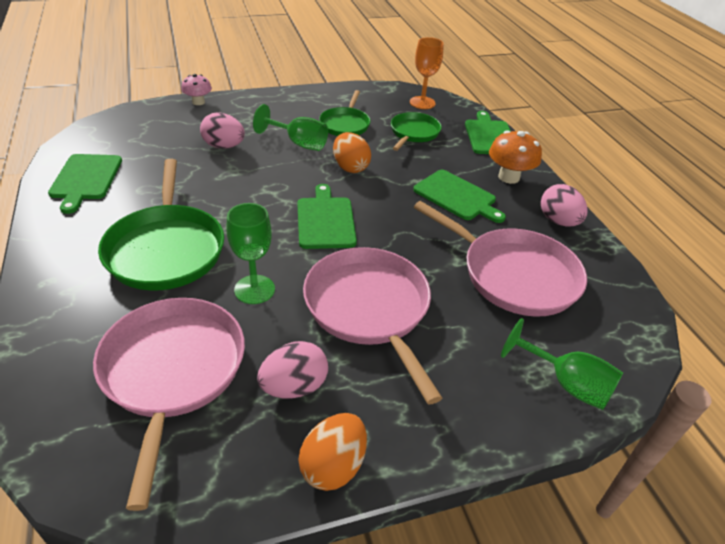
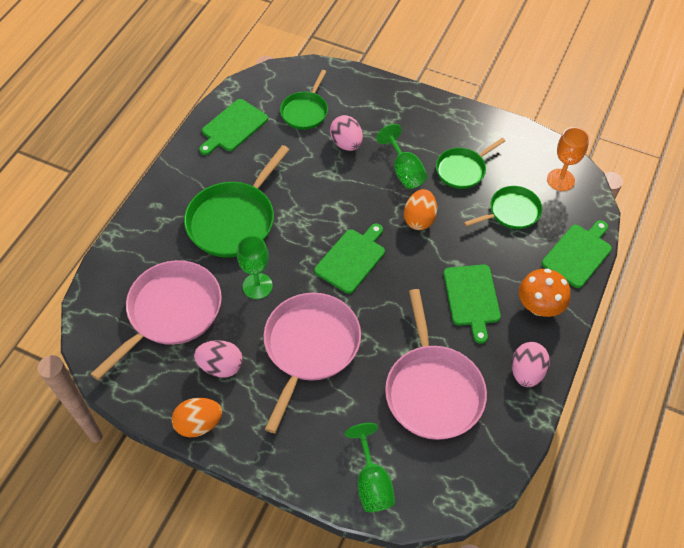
camera: 45 degrees right, 15 degrees up
(157, 140) = (305, 111): none -> green pan
(198, 102) = (369, 81): pink mushroom -> none

